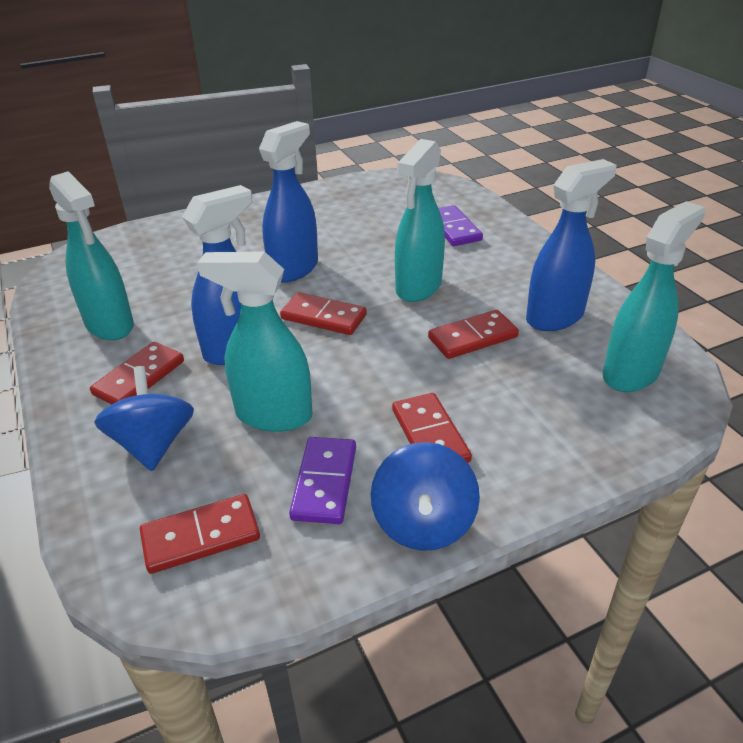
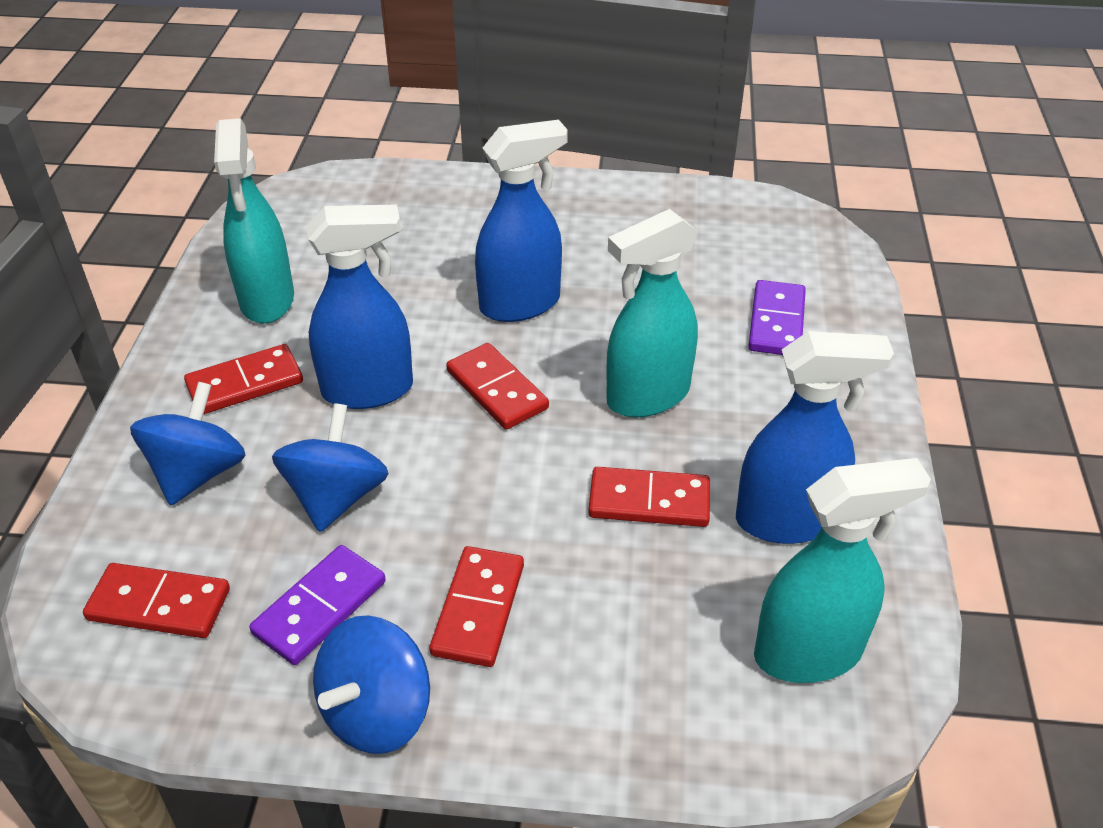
camera: 30 degrees right, 5 degrees up
(273, 415) = (336, 496): turquoise spray bottle -> blue spinning top

